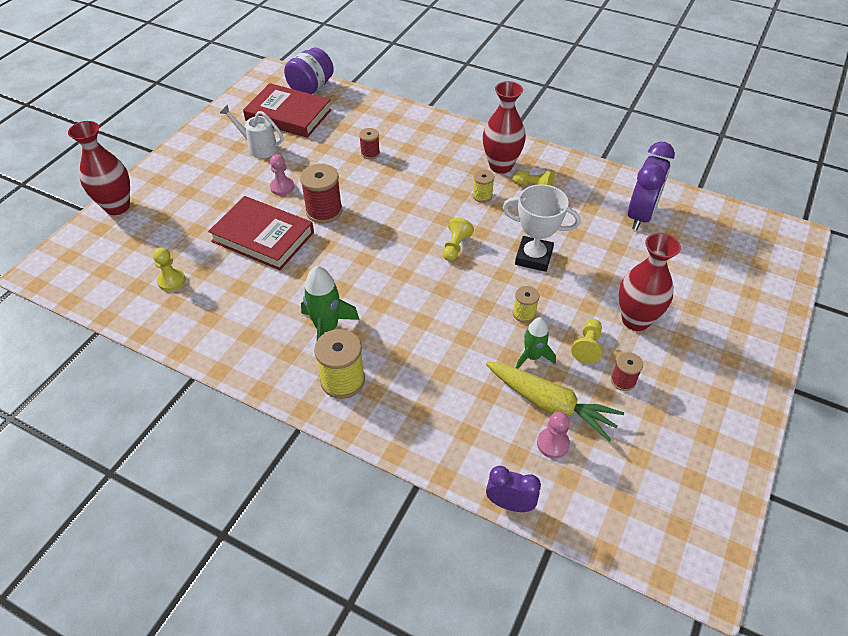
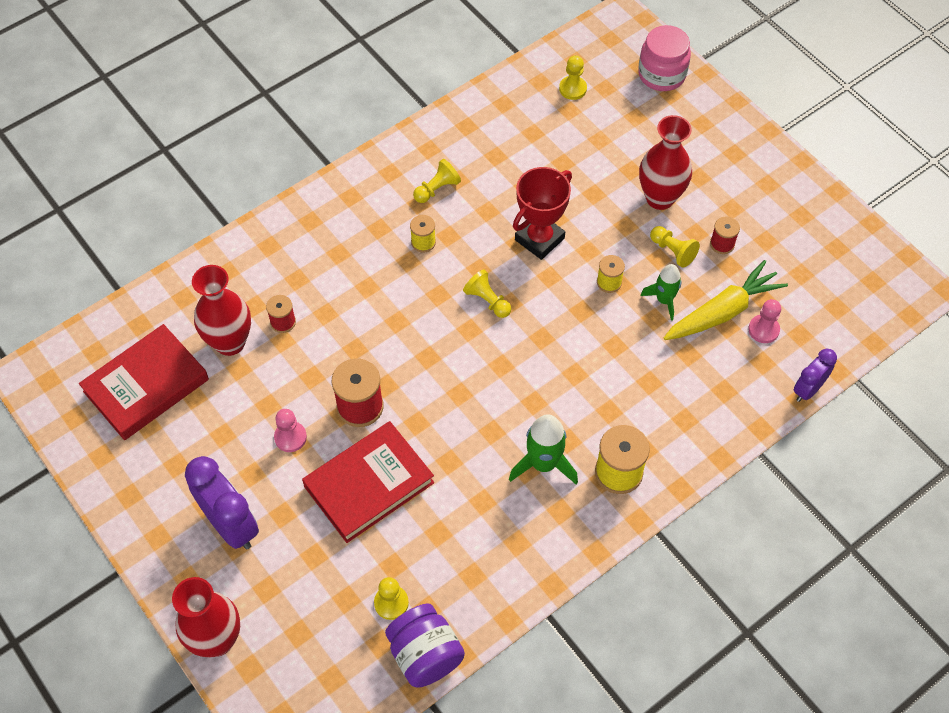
camera: 65 degrees left, 10 degrees up
(259, 148) = (195, 441): white watering can -> none
(311, 88) = (102, 340): purple jar -> purple jar (425, 655)
(501, 166) = (384, 203): red vase -> red vase (230, 342)
(533, 257) = (539, 239): white trophy -> red trophy
(640, 216) = (531, 121): purple clock -> purple clock (231, 525)
(695, 229) = (572, 89): none -> yellow pawn
(765, 279) = (661, 74): none -> pink jar

